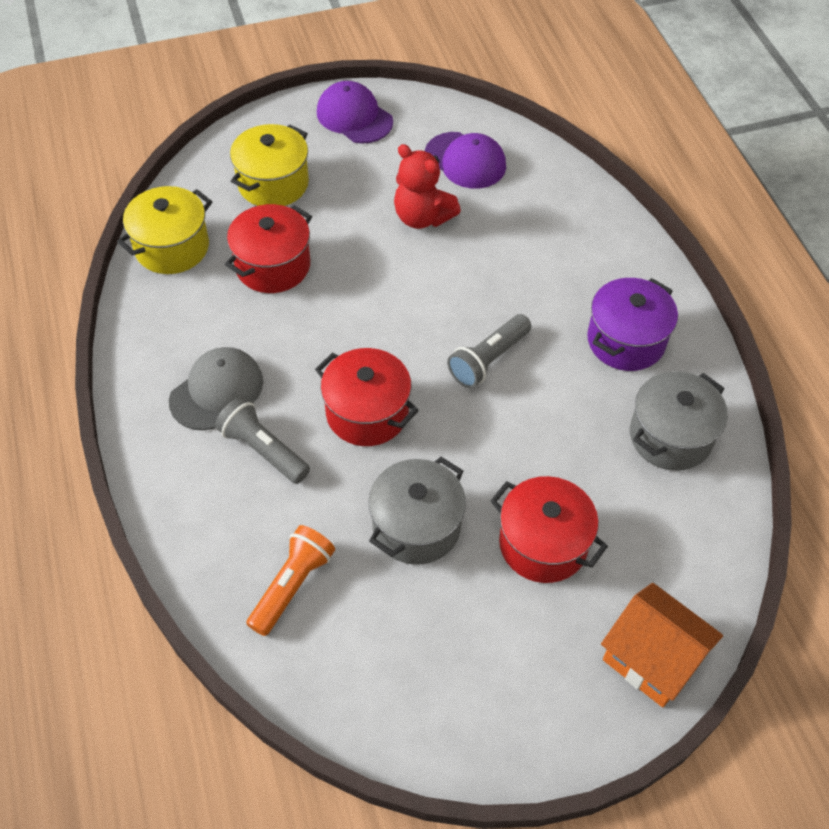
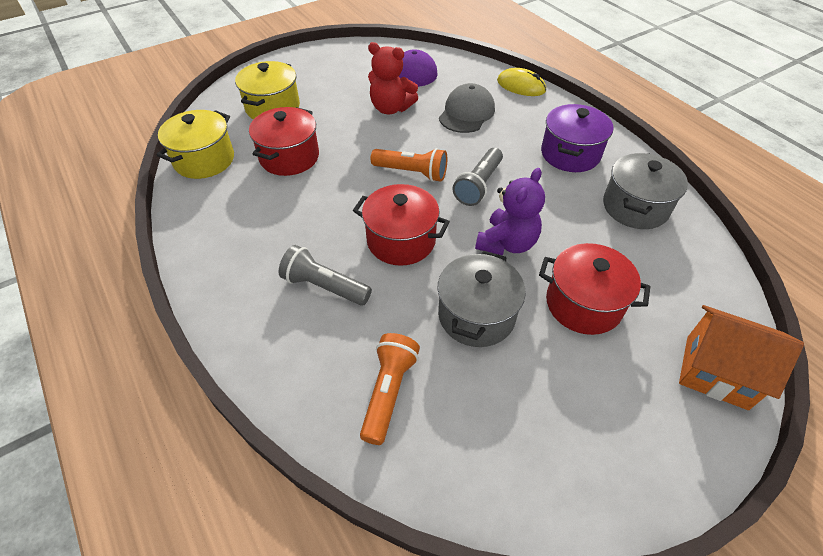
camera: 15 degrees left, 5 degrees down
(217, 391) = (270, 251): grey cap -> grey cap (466, 113)
(354, 117) = (319, 61): purple cap -> none
(413, 322) = (412, 172): none -> orange flashlight
(489, 447) = (507, 243): none -> purple teddy bear
(611, 217) = (521, 86): none -> yellow mouse

